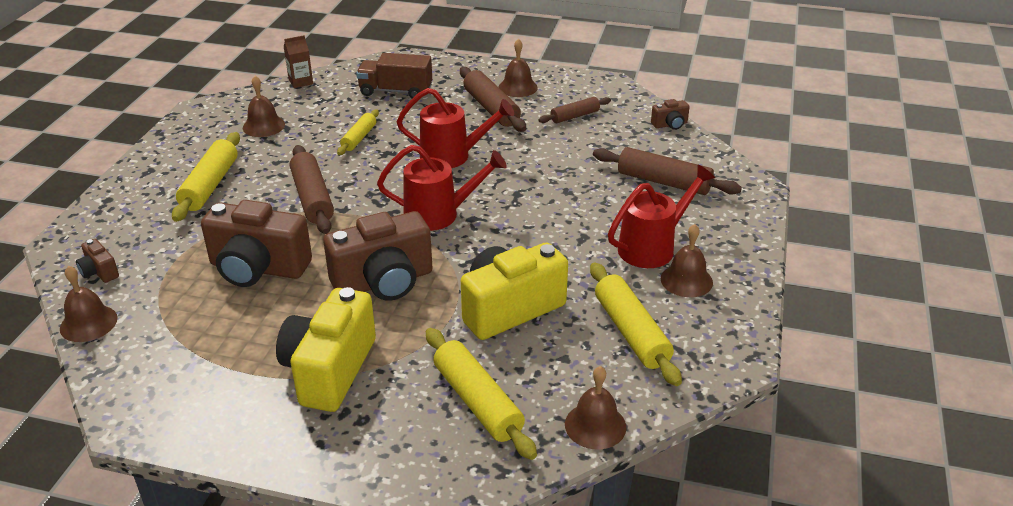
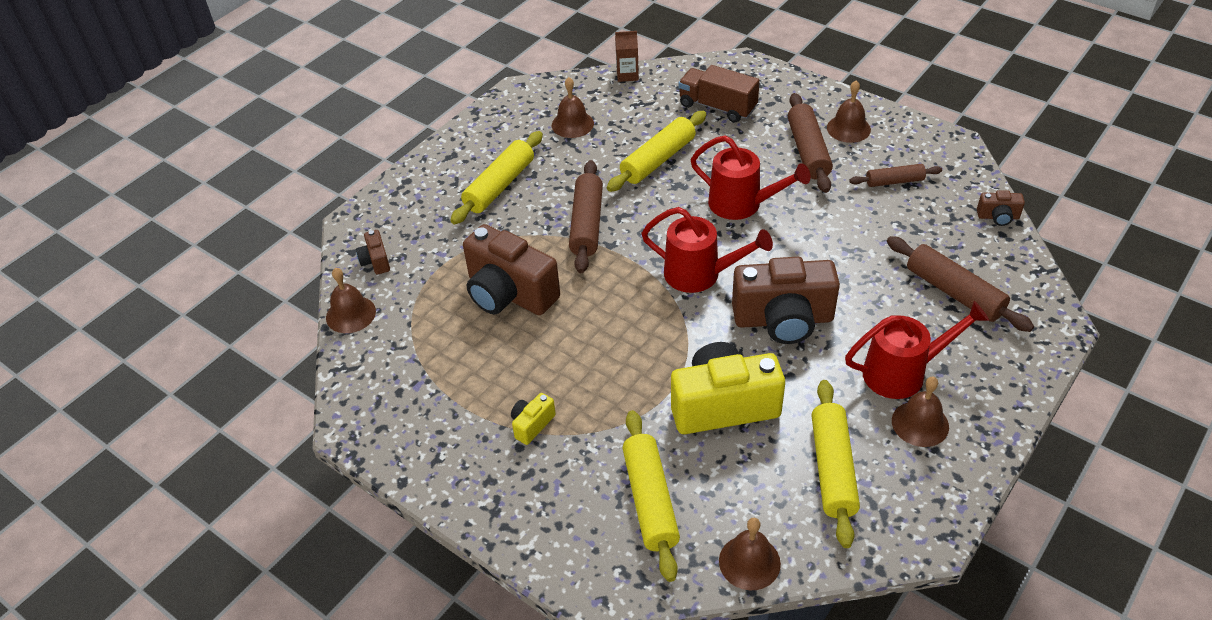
camera: 25 degrees right, 10 degrees up
(330, 370) = (532, 425): yellow camera -> yellow camera, size x0.44
(359, 138) = (658, 160): yellow rolling pin -> yellow rolling pin, size x1.64
(384, 282) = (616, 340): brown camera -> brown camera (783, 319)

